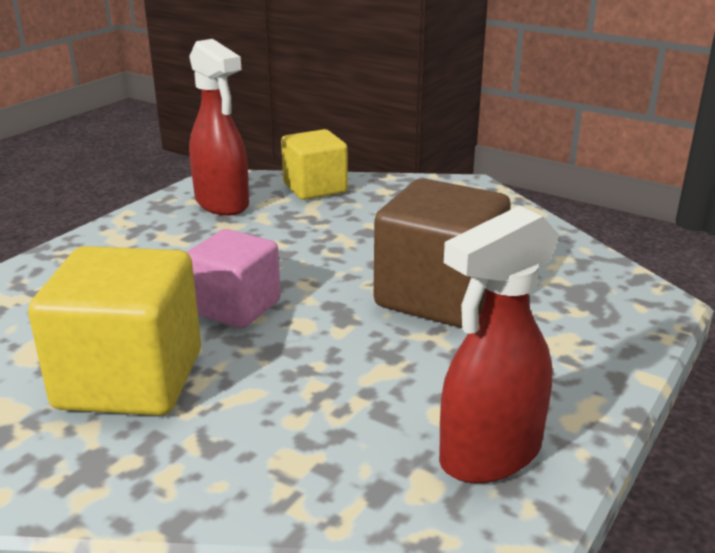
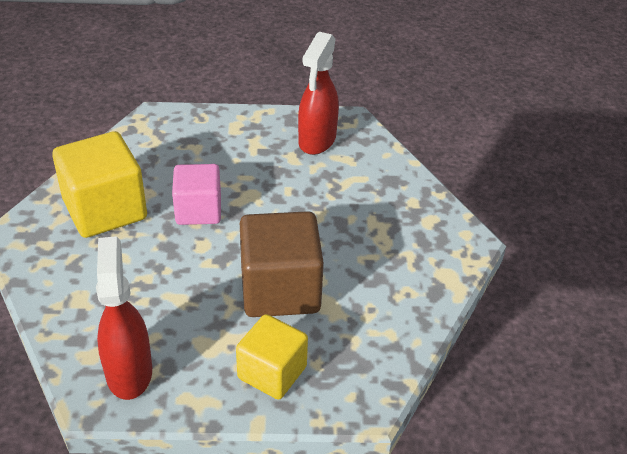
camera: 55 degrees right, 15 degrees up
(315, 188) = (381, 168): yellow cube -> yellow cube (272, 372)
(489, 455) = (129, 371): red spray bottle -> red spray bottle turned 60 degrees clockwise

